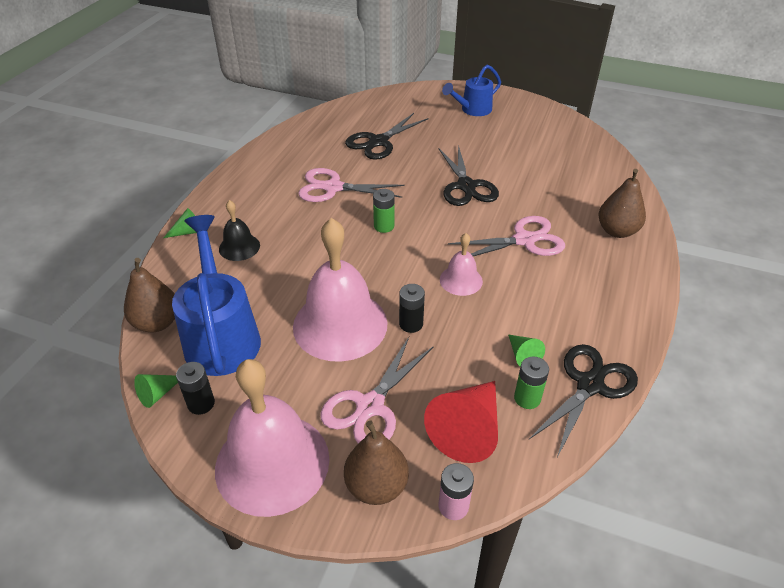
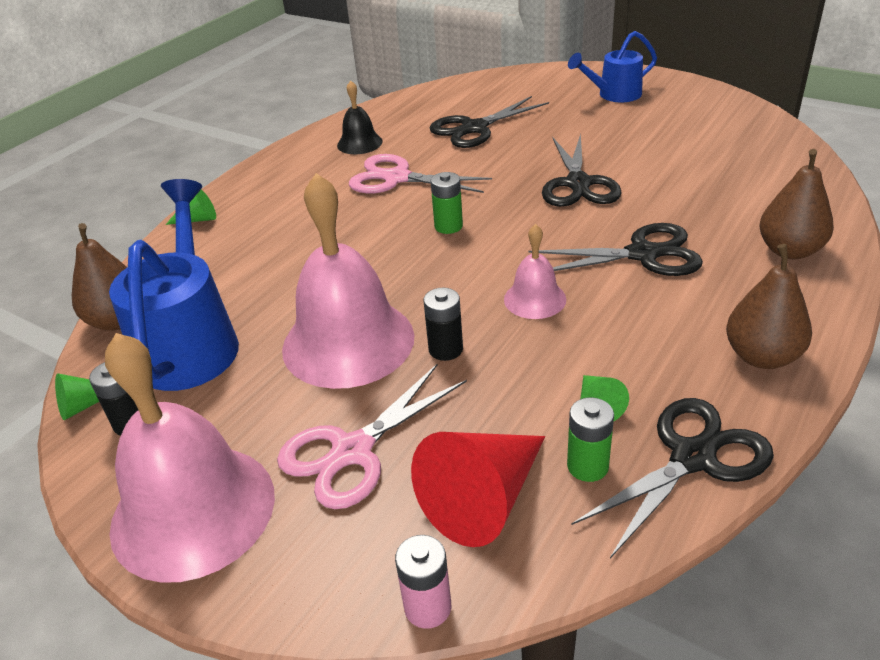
camera: 15 degrees right, 5 degrees down
(239, 247) = (253, 240): black bell -> black bell (359, 143)
(376, 486) = (324, 561): brown pear -> brown pear (761, 356)
(524, 240) = (643, 254): pink scissors -> black scissors

